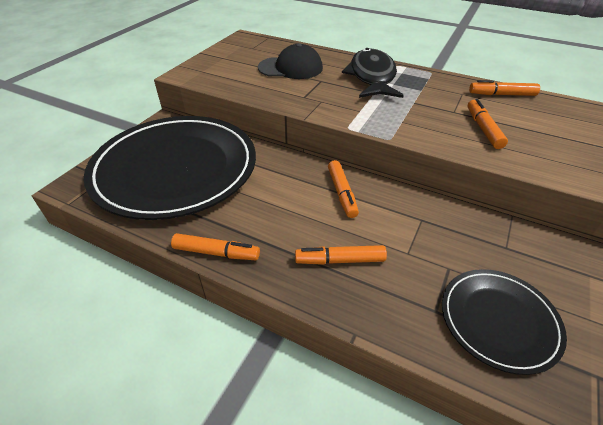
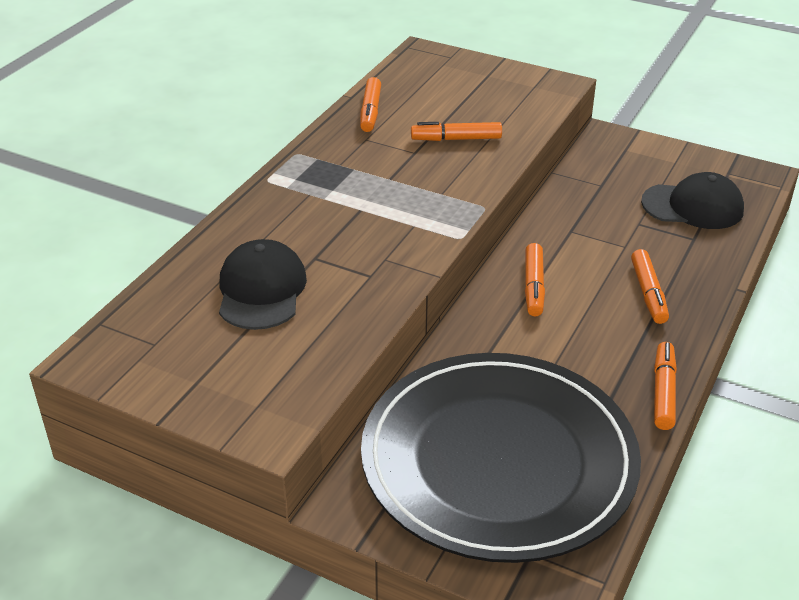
camera: 90 degrees left, 5 degrees down
(342, 193) = (533, 286): orange marker -> orange marker turned 105 degrees clockwise
(372, 77) = (307, 207): black fish -> none
(499, 320) = (692, 206): black plate -> black cap

